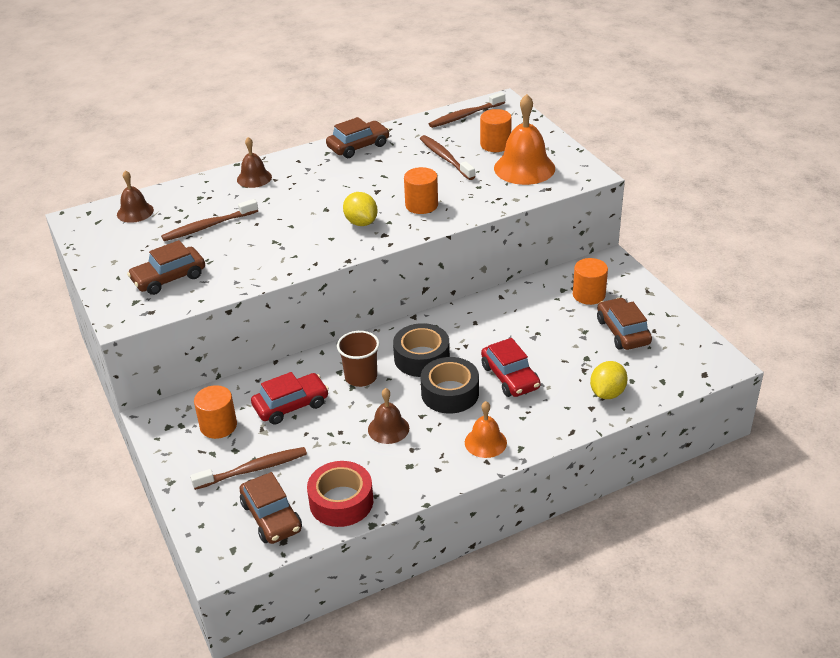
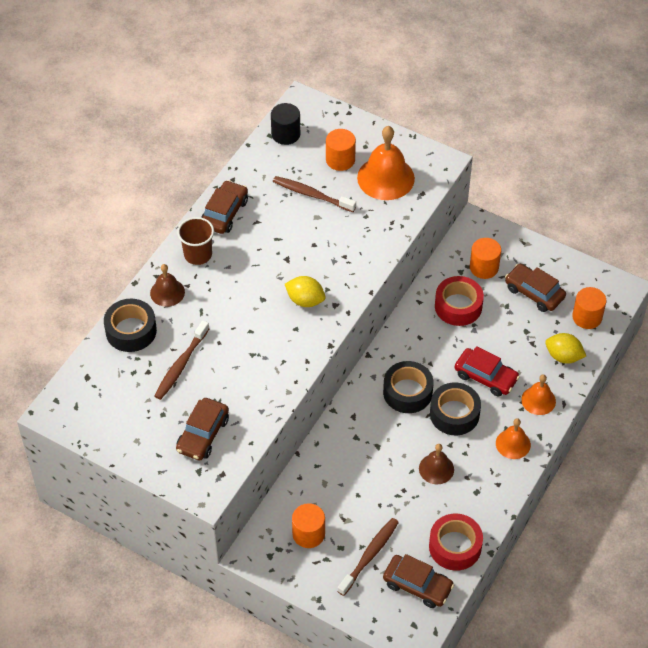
camera: 35 degrees left, 15 degrees up
(135, 212) = (99, 380): brown bell -> none
(197, 191) = (131, 331): none -> black tape
(291, 405) = (347, 487): red car -> none
(361, 377) = (377, 433): brown cup -> brown cup (198, 254)
(421, 205) = (337, 258): orange cylinder -> orange cylinder (587, 317)
(465, 116) = (285, 134): brown toothbrush -> black cylinder
(535, 313) = (458, 306): none -> red tape
(547, 418) = (538, 400): none -> orange bell
(607, 393) = (563, 356): yellow lemon -> yellow lemon turned 60 degrees counterclockwise

